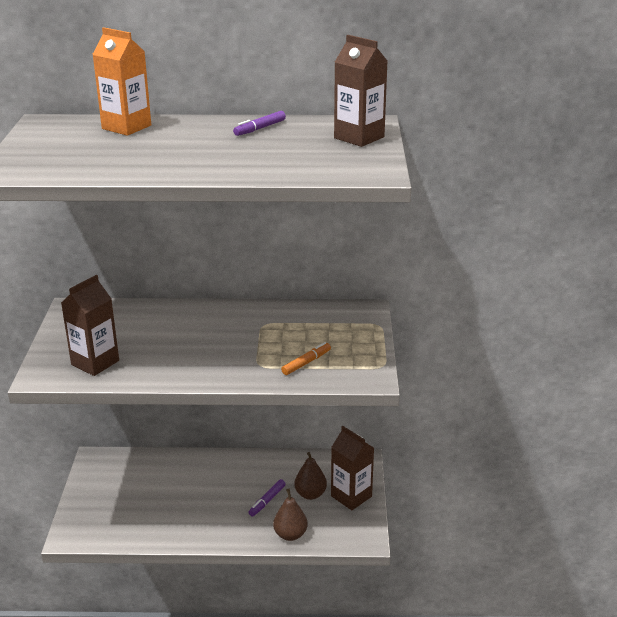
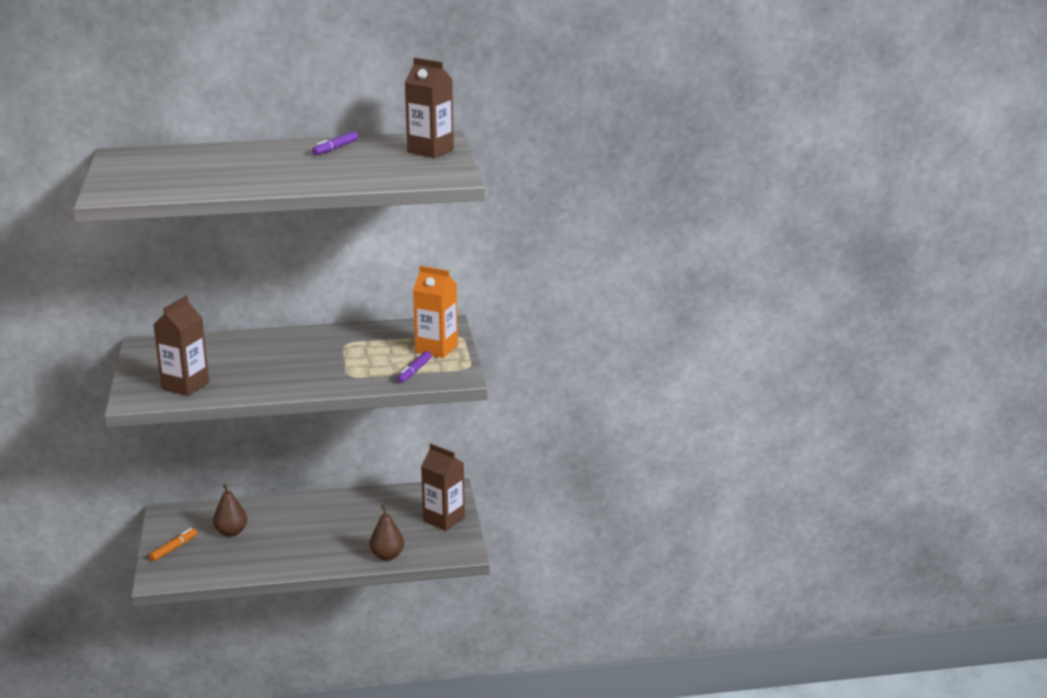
camera: 10 degrees left, 5 degrees down
(126, 127) = (206, 153): orange carton -> orange carton (436, 349)
(267, 501) = (358, 531): purple marker -> purple marker (414, 371)
(306, 363) = (394, 370): orange marker -> orange marker (174, 548)
(310, 494) = (402, 521): brown pear -> brown pear (231, 532)

